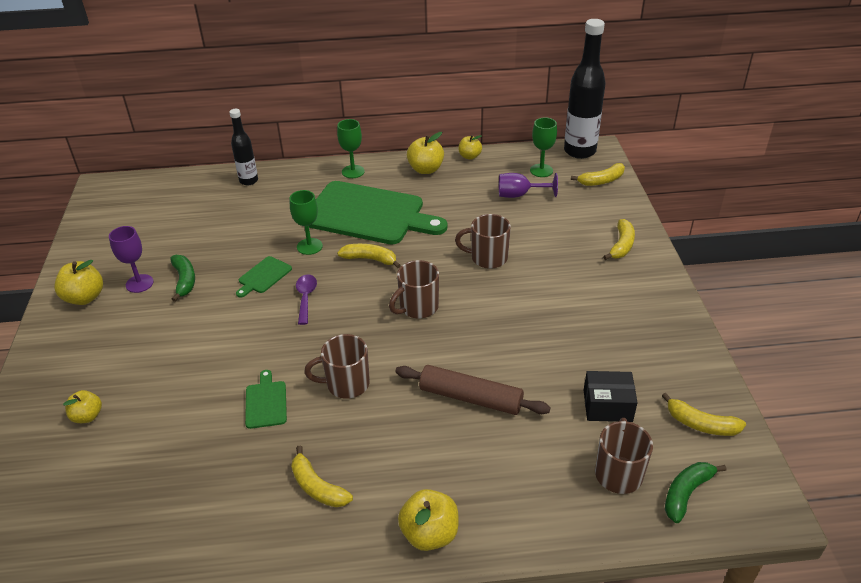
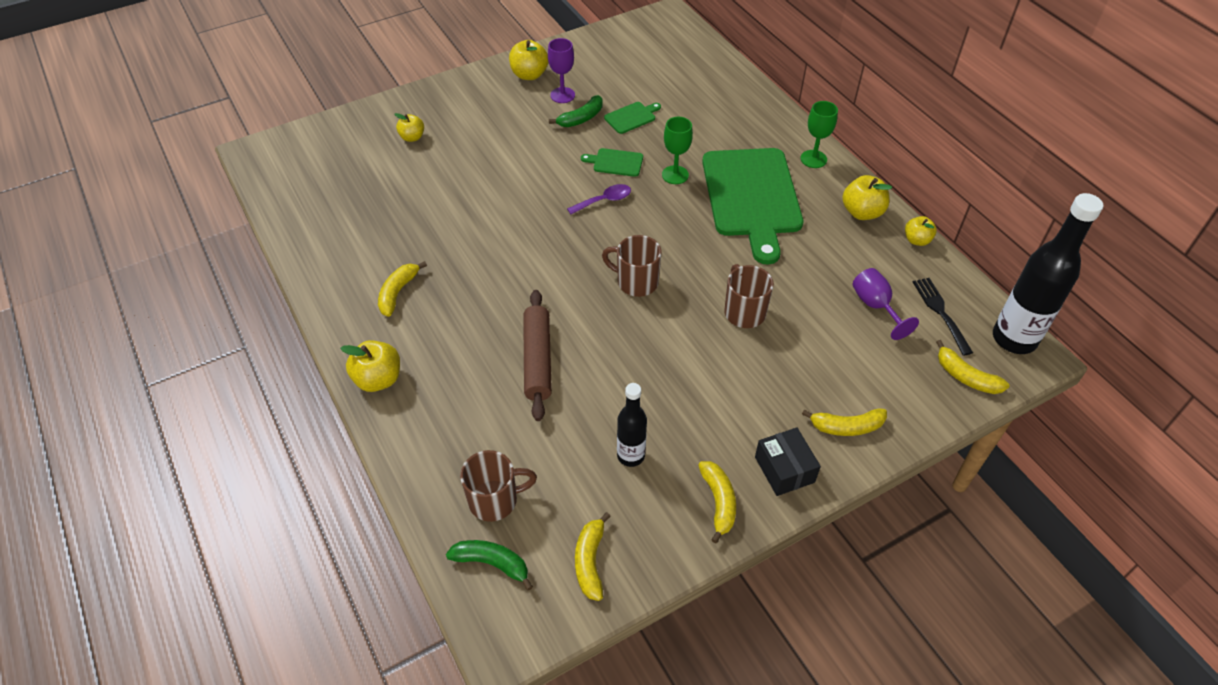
camera: 65 degrees right, 10 degrees up
(249, 181) = (743, 95): black bottle -> black bottle (631, 456)
(266, 402) = (470, 227): green cutting board -> green cutting board (631, 117)
(346, 384) = (513, 268): brown mug -> none
(370, 259) = (684, 223): yellow banana -> yellow banana (718, 502)
(541, 170) = (940, 312): green goblet -> black fork
(607, 406) = (578, 472): black box -> black box (784, 469)

